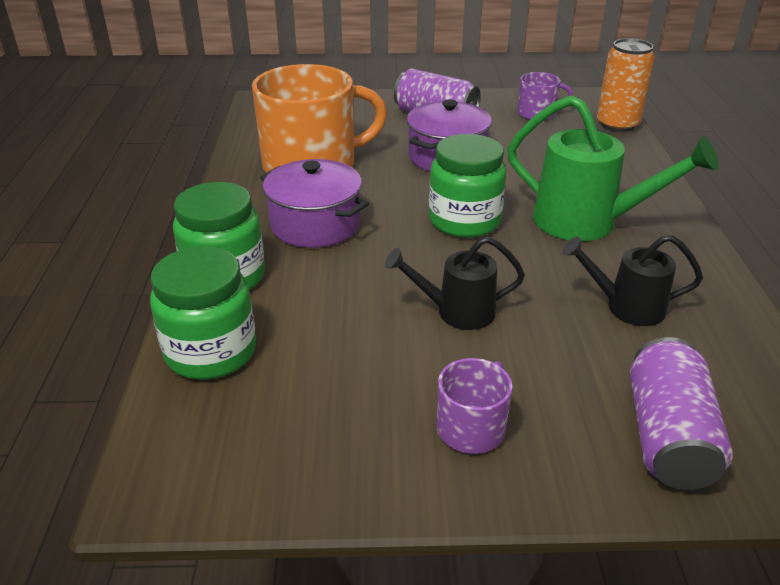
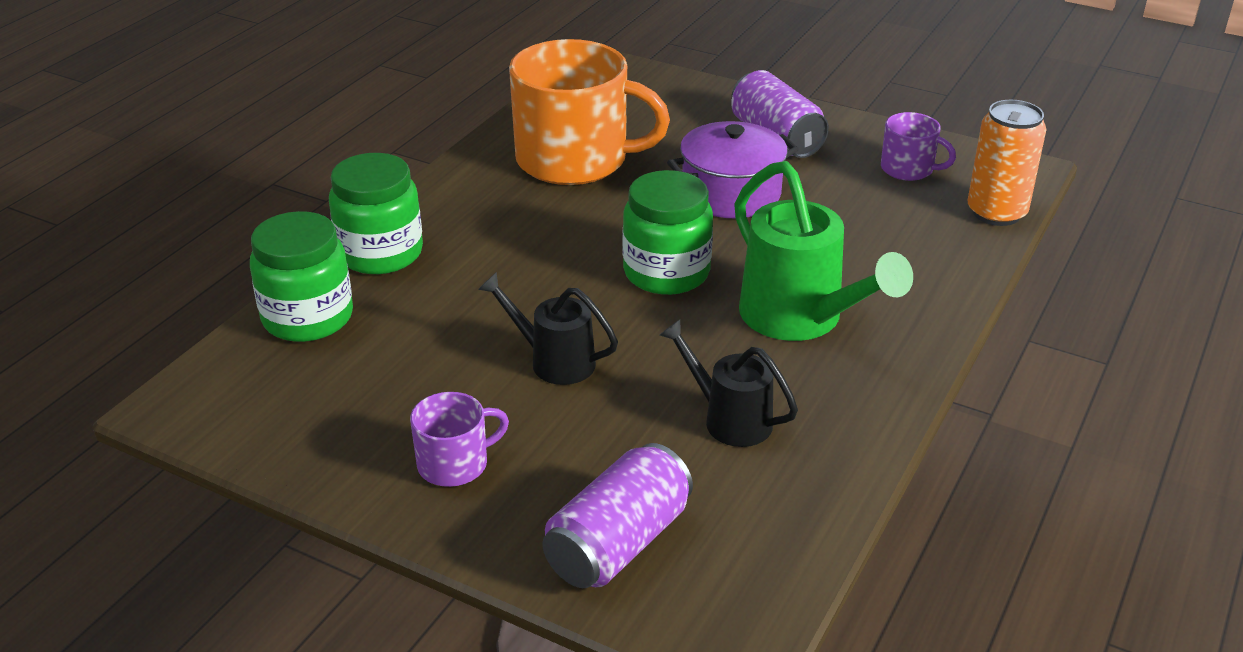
camera: 30 degrees right, 0 degrees up
(315, 224) = (512, 227): purple pot -> none

